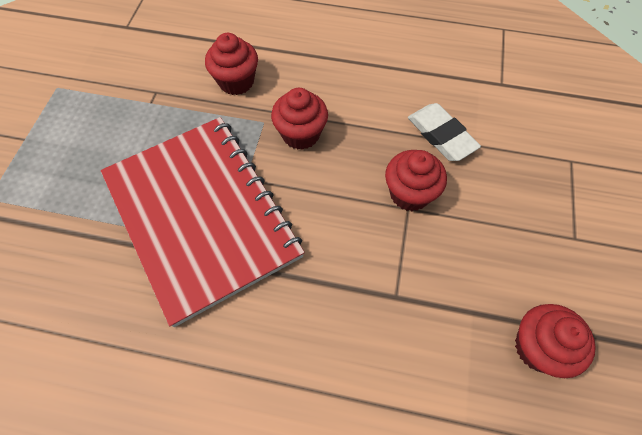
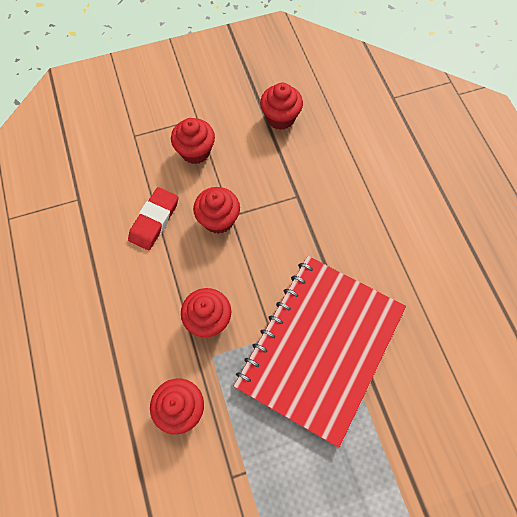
camera: 120 degrees left, 5 degrees up
(441, 135) = (154, 220): white eraser -> red eraser
(520, 213) = (195, 151): none -> red cupcake

